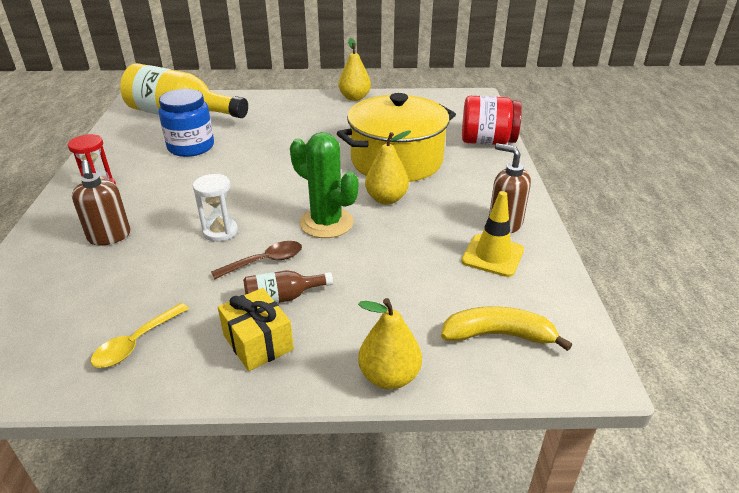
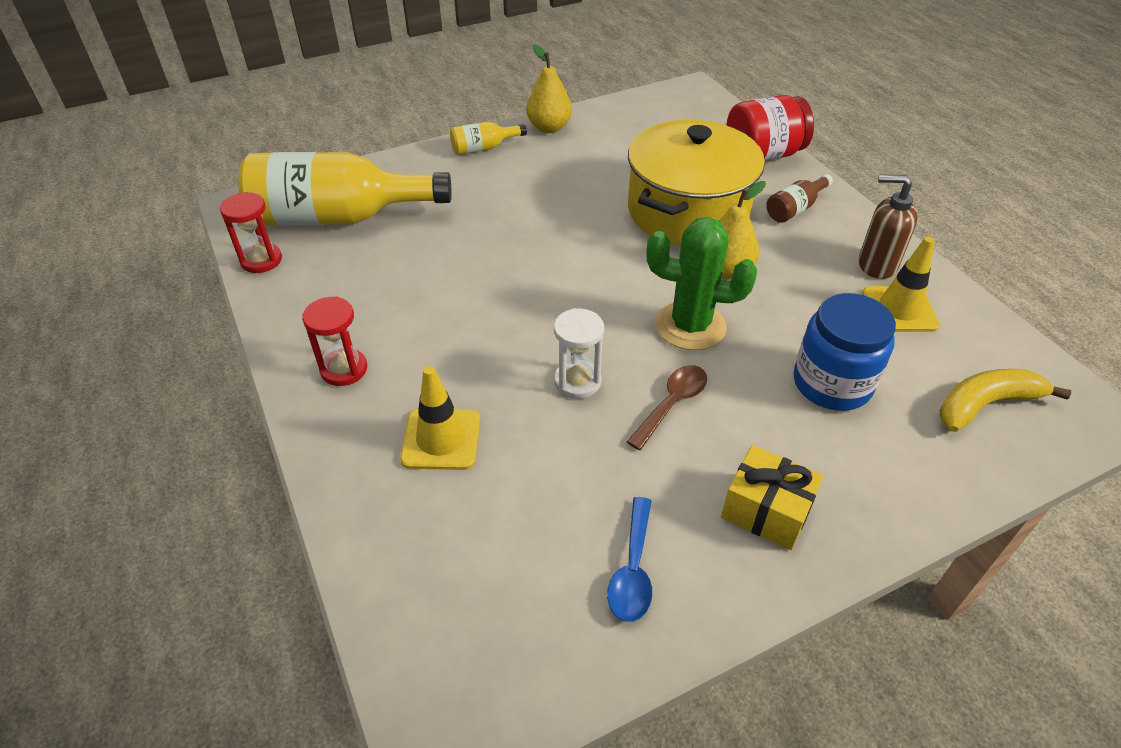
camera: 25 degrees left, 10 degrees up
(109, 237) = (441, 439): brown soap dispenser -> yellow traffic cone
(118, 126) = (261, 260): none -> red hourglass
(136, 343) = (633, 570): yellow spoon -> blue spoon
(191, 147) = (407, 265): blue jar -> blue jar (832, 383)
(282, 298) = (737, 444): brown bottle -> brown bottle (795, 209)
(302, 100) = (483, 148): none -> yellow bottle
(389, 376) = (931, 494): yellow pear -> none

